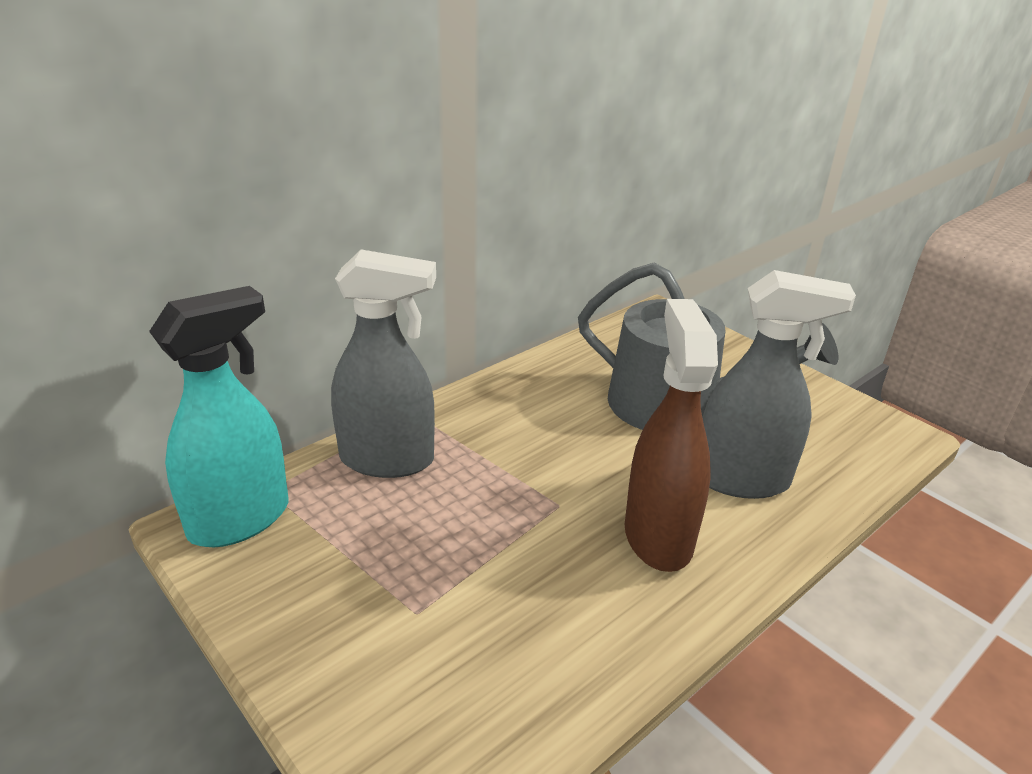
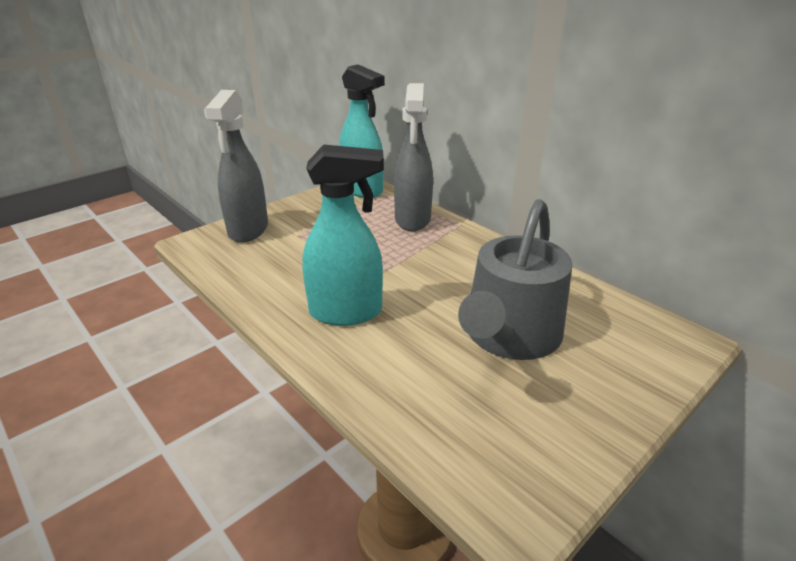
camera: 90 degrees right, 0 degrees up
(658, 536) = (346, 312): brown spray bottle -> turquoise spray bottle
(742, 480) = (411, 362): grey spray bottle -> grey spray bottle (248, 230)

